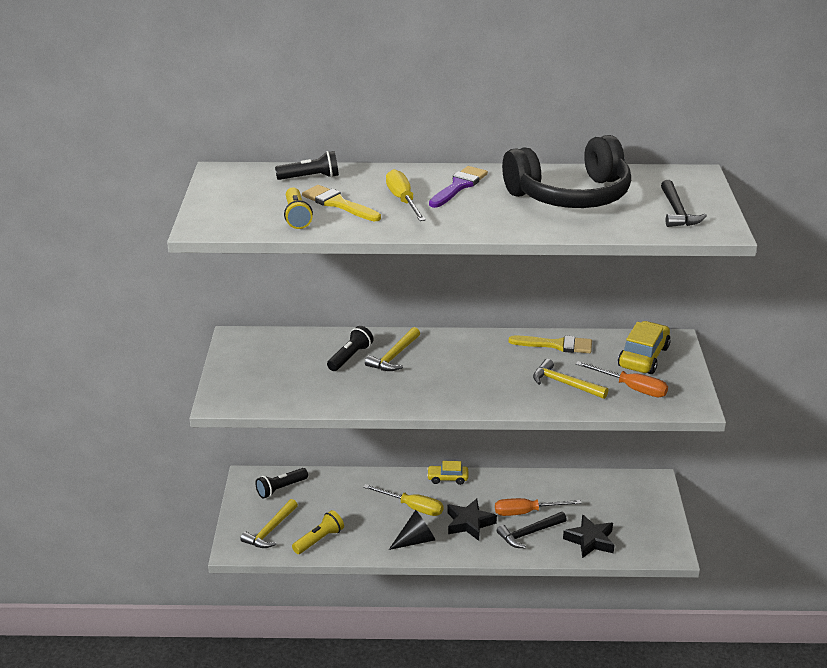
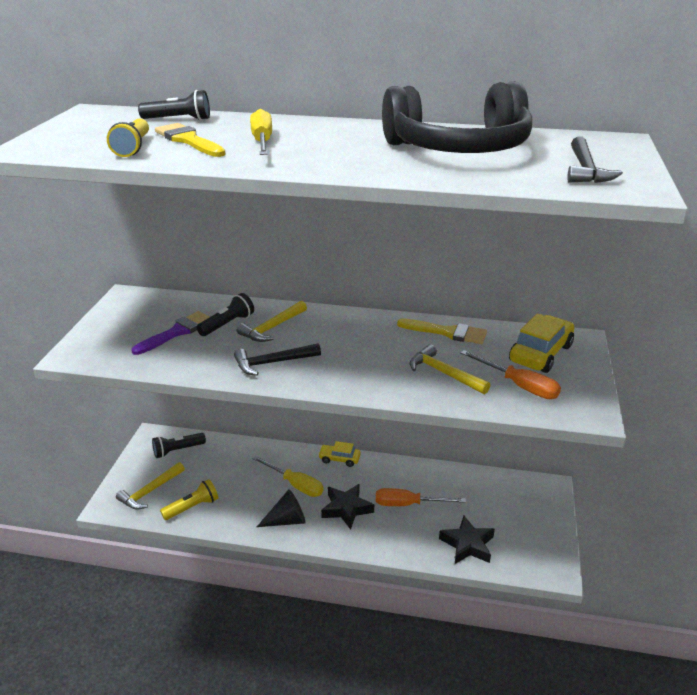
camera: 10 degrees right, 0 degrees up
(459, 186) = (334, 134): purple brush -> purple brush (177, 332)
(529, 533) = (405, 528): black hammer -> black hammer (273, 363)

